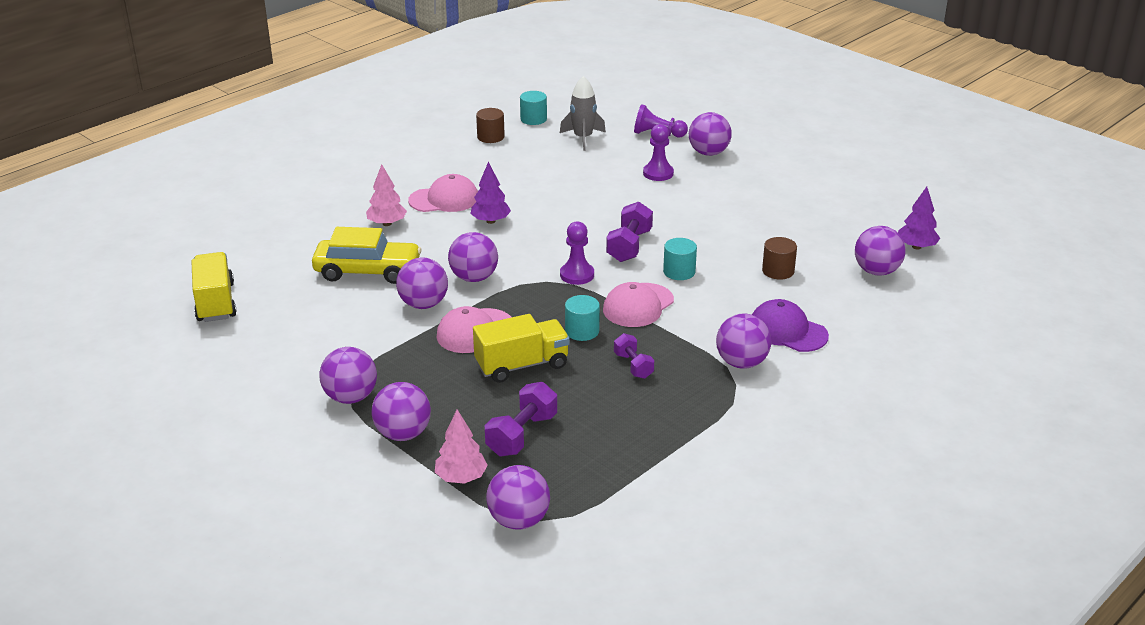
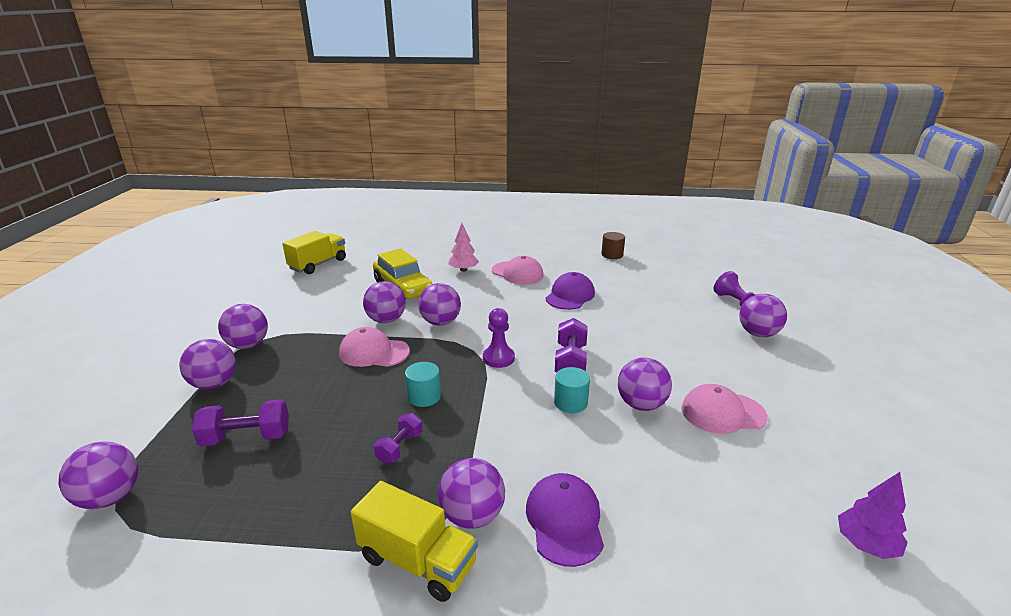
camera: 50 degrees right, 5 degrees down
(461, 478) = (166, 436): pink tree -> none
(490, 221) = (517, 297): purple tree -> none
(522, 365) = (348, 392): yellow truck -> yellow truck (417, 561)
(530, 195) = (570, 295): none -> purple cap
(533, 119) = (659, 257): turquoise cylinder -> none
(583, 138) = (672, 281): grey rocket -> none
(629, 246) = (570, 361): purple dumbbell -> purple dumbbell turned 60 degrees counterclockwise
(638, 305) = (493, 406): pink cap -> pink cap (722, 413)
(658, 173) = (687, 327): purple pawn -> none
(778, 271) = (656, 459): brown cylinder -> none
(876, 271) = (766, 535): purple ball -> purple ball (641, 404)

